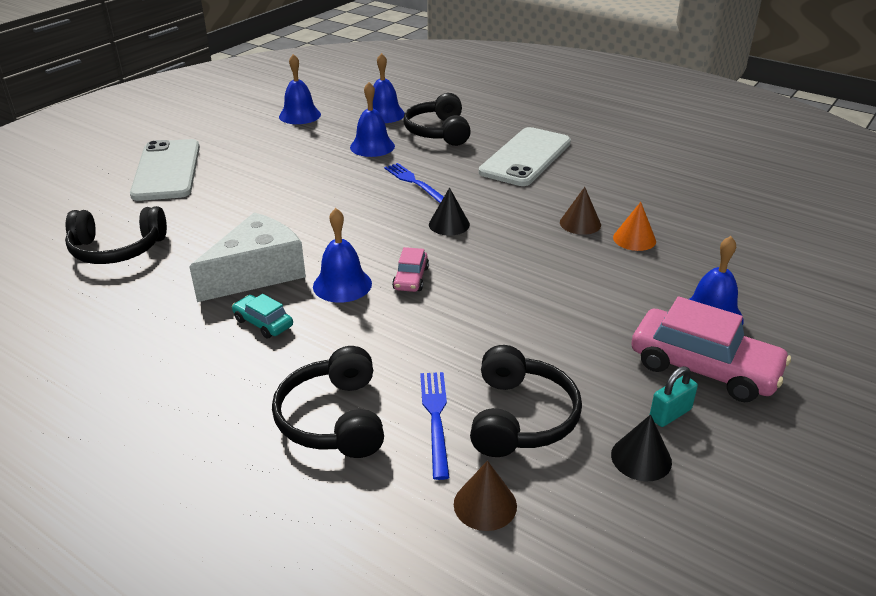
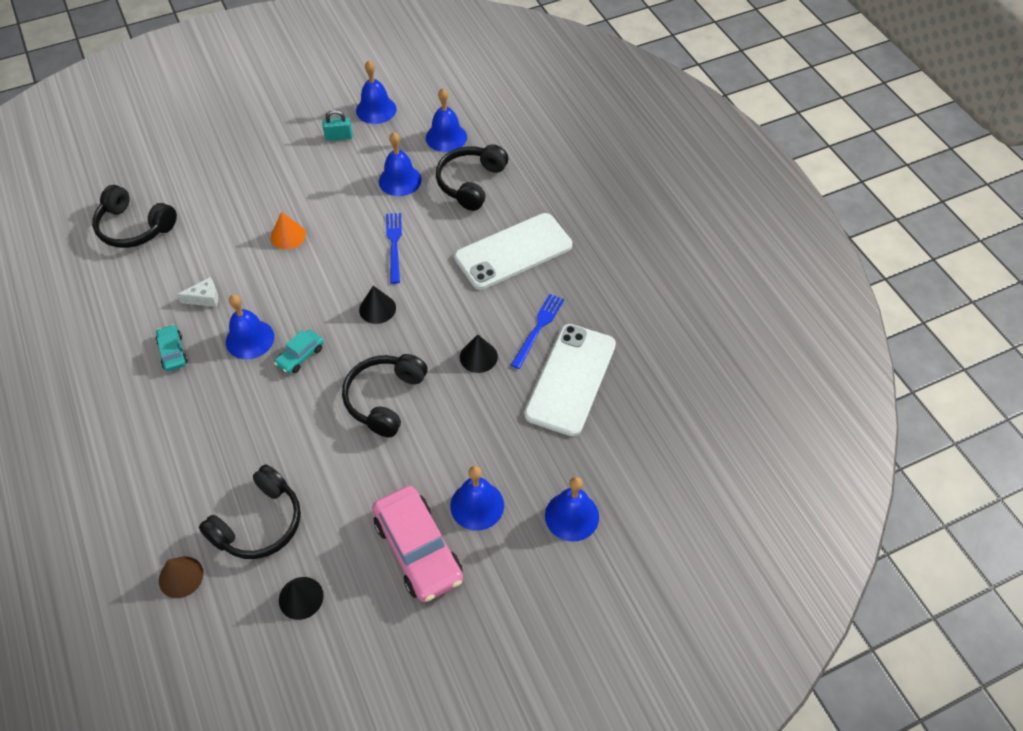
camera: 30 degrees right, 20 degrees up
(167, 170) = (225, 145): white phone -> white phone (570, 379)
(257, 273) = (204, 298): white cheese -> white cheese, size x0.43
(334, 419) = (151, 462): black headphones -> black headphones (385, 399)
(411, 278) = (300, 356): pink car -> turquoise car
(436, 418) = (209, 495): blue fork -> blue fork (538, 328)
(580, 223) = (478, 357): brown cone -> black cone
(634, 239) = (503, 396): orange cone -> orange cone (288, 236)
(670, 414) = (354, 575): turquoise padlock -> turquoise padlock (339, 137)
(796, 290) = (572, 516): none -> blue bell

